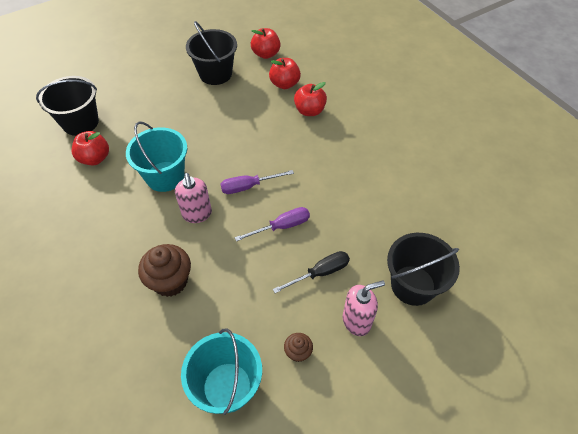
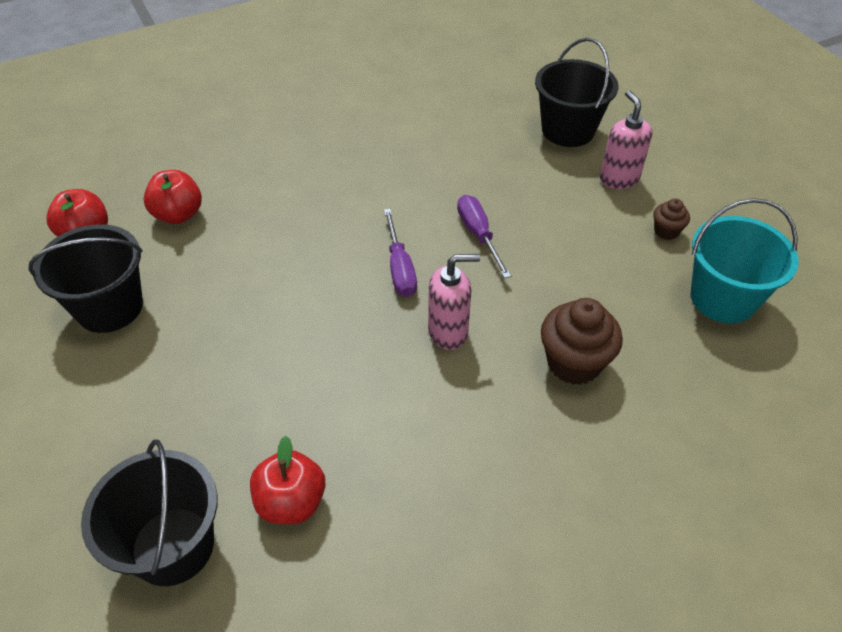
camera: 85 degrees left, 5 degrees down
(165, 176) = (360, 379): turquoise bucket -> none
(309, 111) = (253, 190): red apple -> none
(320, 273) = (554, 203): black screwdriver -> none

